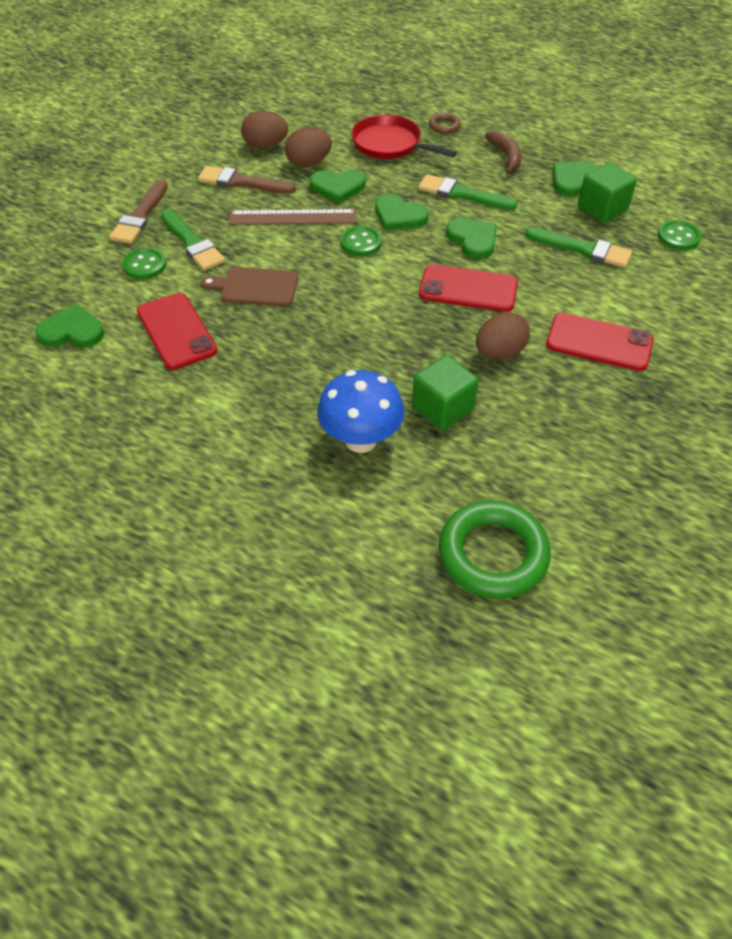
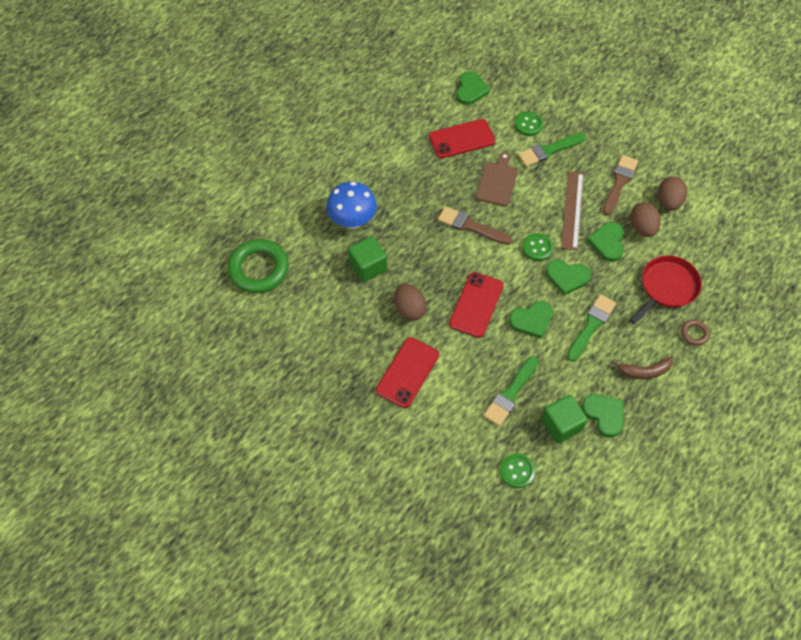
camera: 100 degrees right, 10 degrees up
(140, 216) = (583, 123): brown brush -> brown brush (471, 226)
(399, 216) = (567, 277): green heart -> green heart turned 120 degrees counterclockwise

